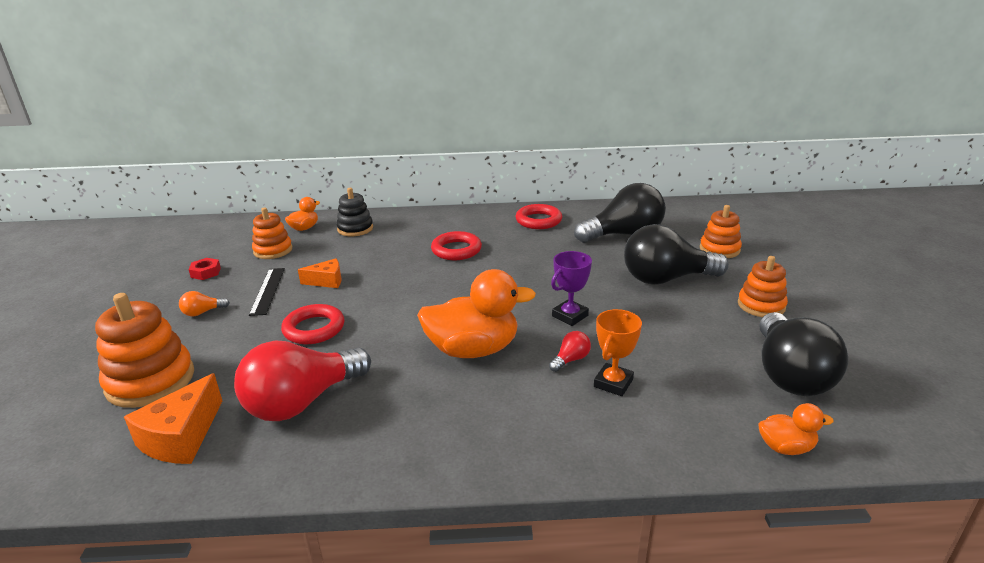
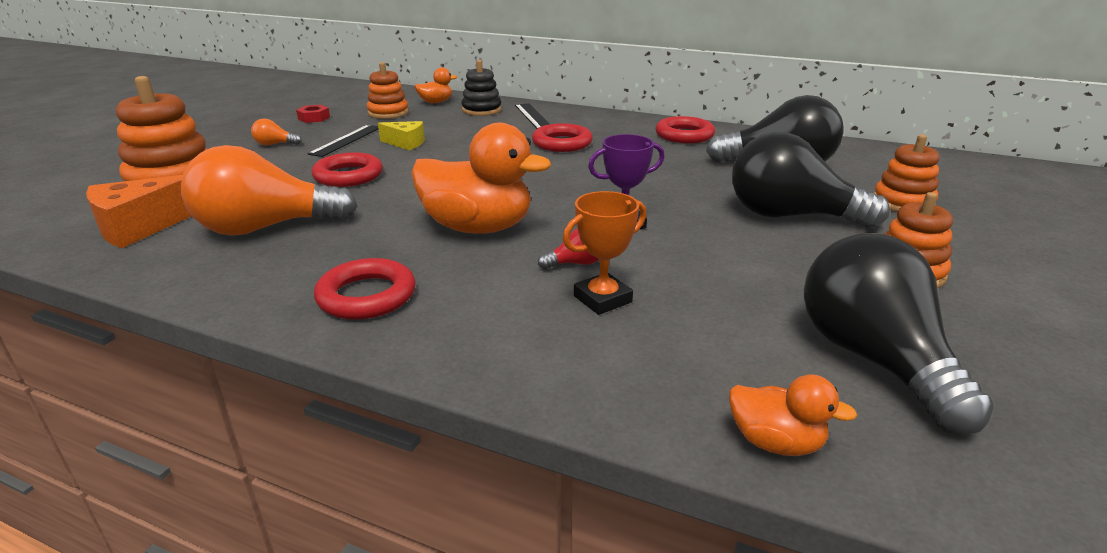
camera: 25 degrees right, 0 degrees up
(302, 402) = (266, 228): red light bulb -> orange light bulb
(327, 281) = (406, 143): orange cheese -> yellow cheese
(406, 226) = (533, 116): none -> black ruler
(455, 435) = (367, 296): none -> red ring
(789, 375) = (873, 359): black light bulb -> black light bulb turned 135 degrees clockwise

